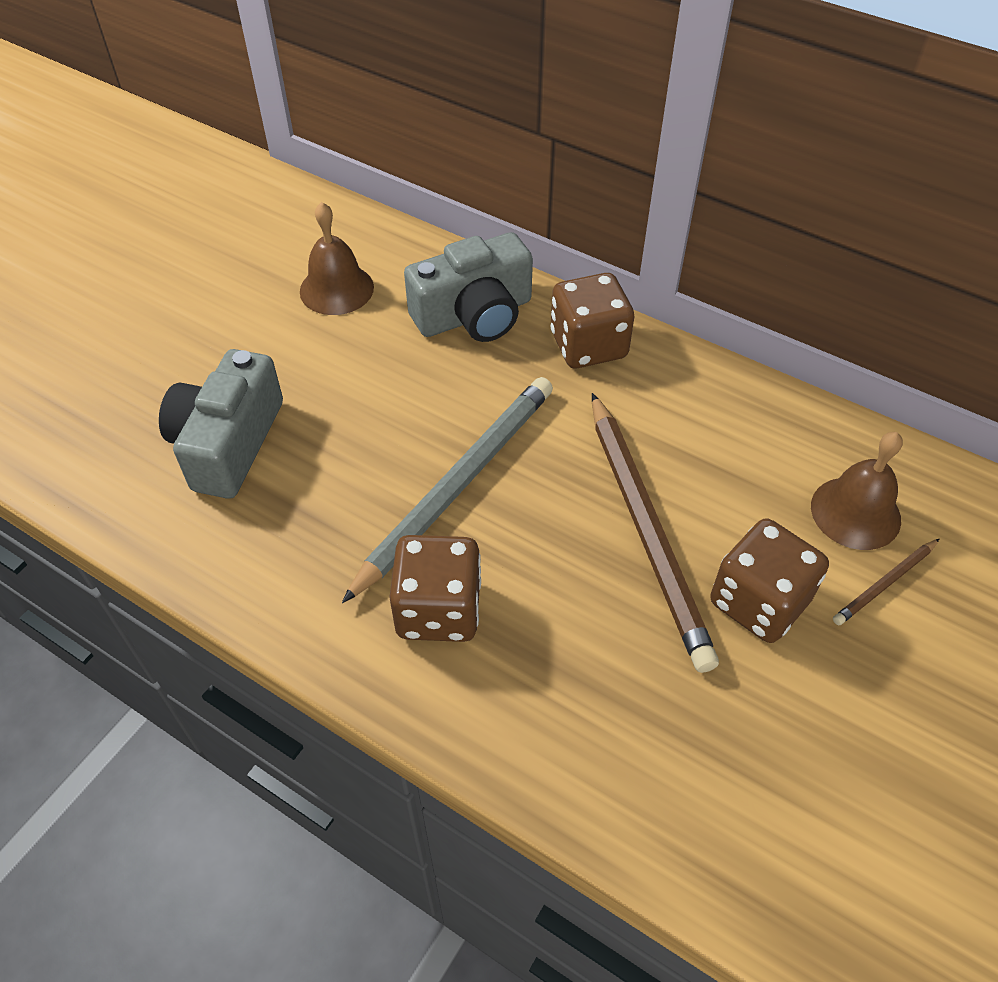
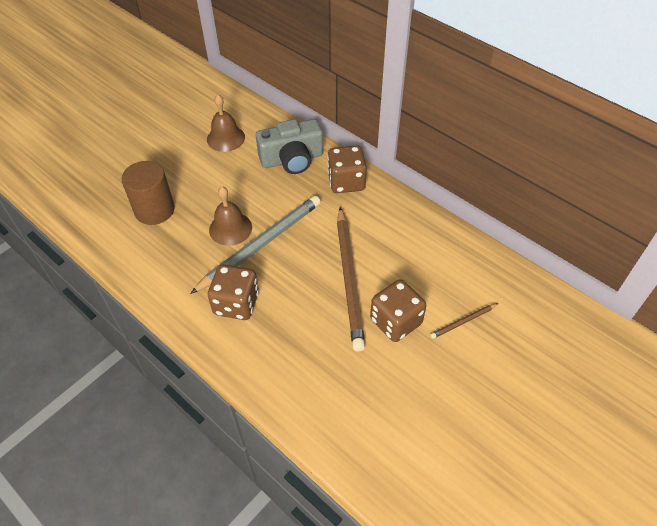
camera: 10 degrees right, 0 degrees up
(228, 443) = (154, 210): grey camera -> brown cylinder
(855, 512) = (459, 284): brown bell -> brown bell (230, 228)

